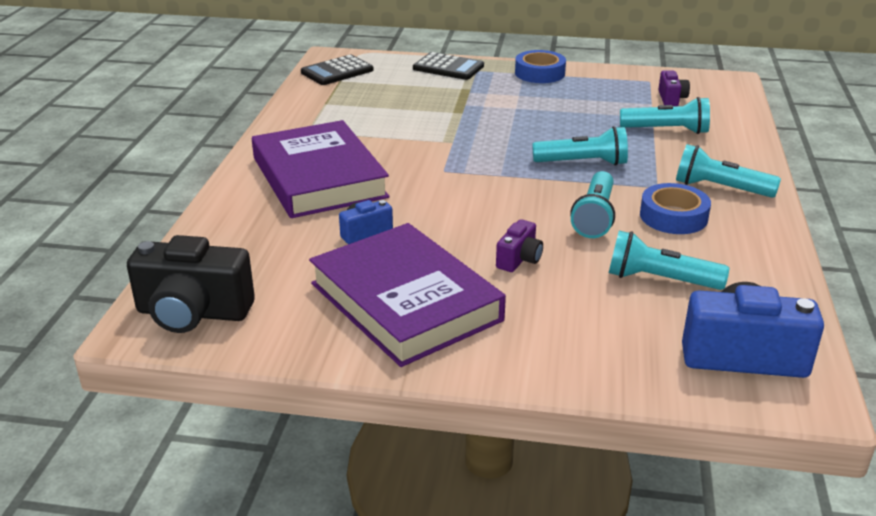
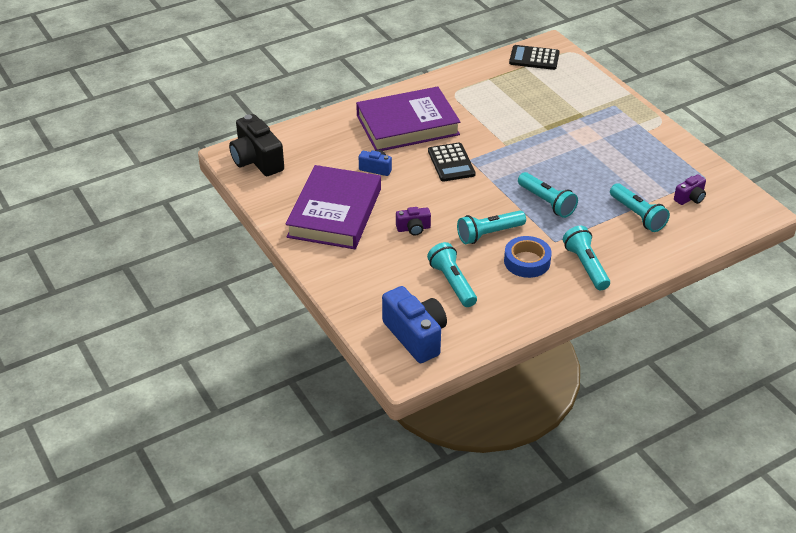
camera: 50 degrees right, 10 degrees up
(318, 177) = (407, 125): purple book -> purple book turned 45 degrees clockwise
(448, 67) = (602, 92): black calculator -> black calculator (451, 163)
(539, 73) = (648, 129): blue tape -> none

